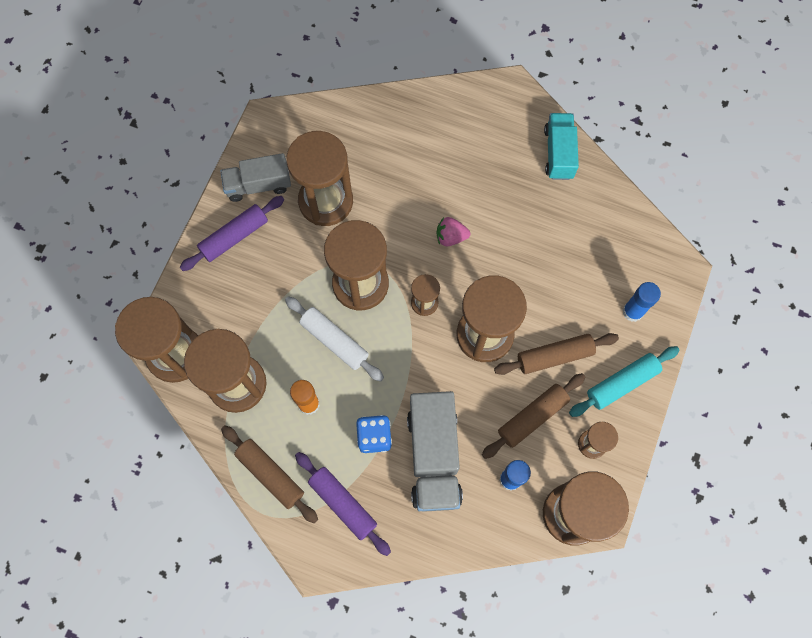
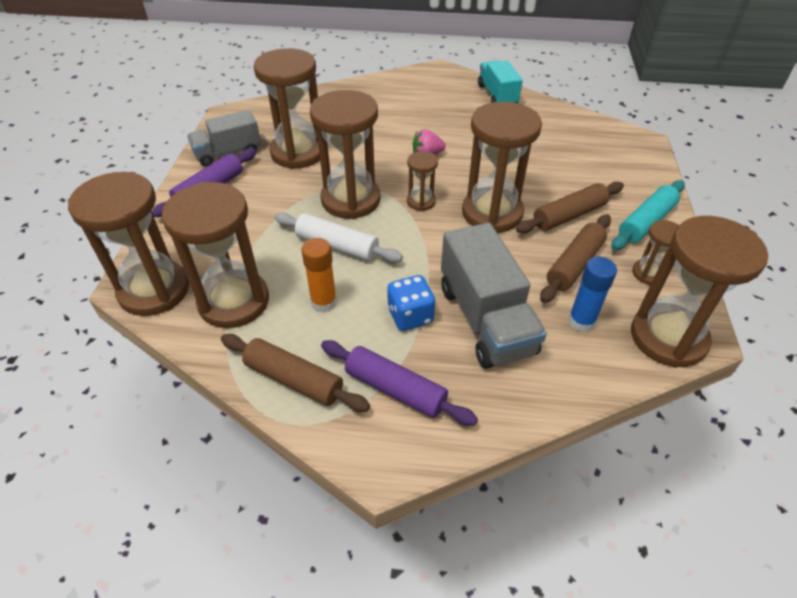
camera: 15 degrees left, 25 degrees down
(632, 311) = (621, 173): blue glue stick -> none

